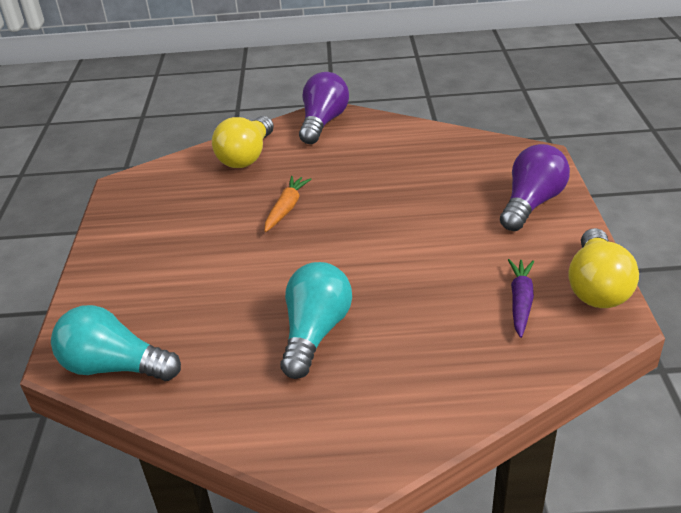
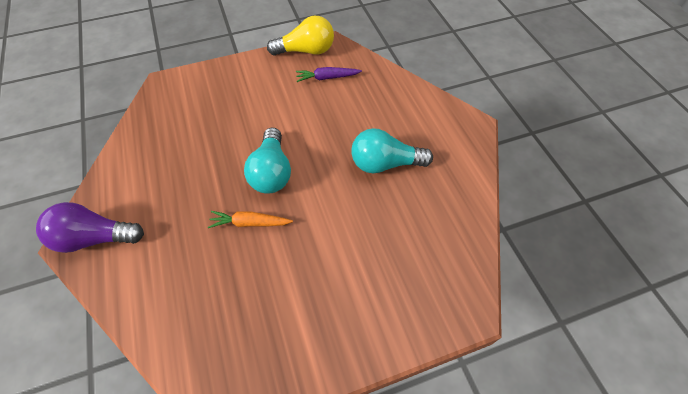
camera: 110 degrees left, 20 degrees up
(115, 367) = (461, 270): turquoise light bulb -> turquoise light bulb (271, 172)
(247, 156) = (161, 288): yellow light bulb -> none
(531, 204) = (228, 81): purple light bulb -> none

